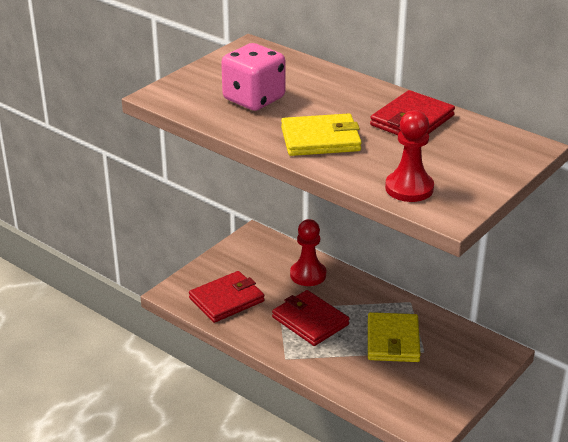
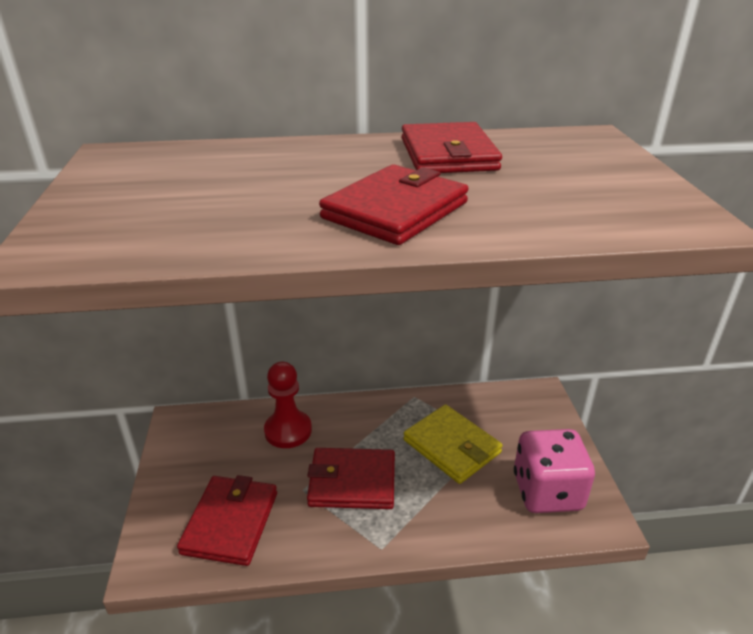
camera: 45 degrees left, 0 degrees up
(254, 99) = (218, 202): pink dice -> pink dice (547, 492)
(320, 139) = (395, 210): yellow wallet -> red wallet
(409, 188) = (600, 215): red pawn -> none

